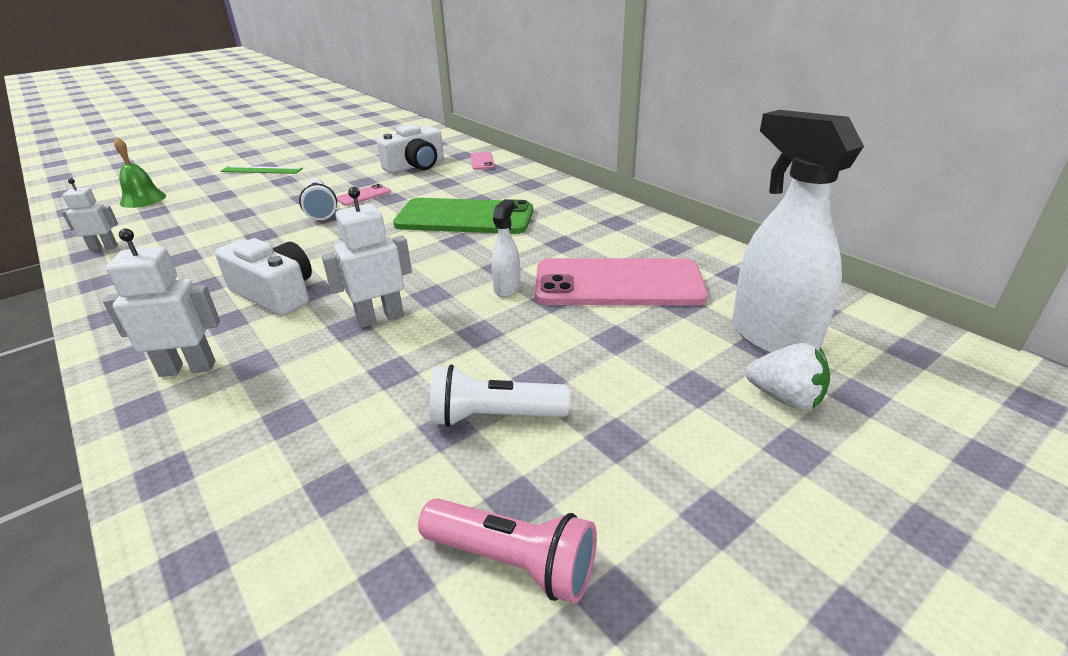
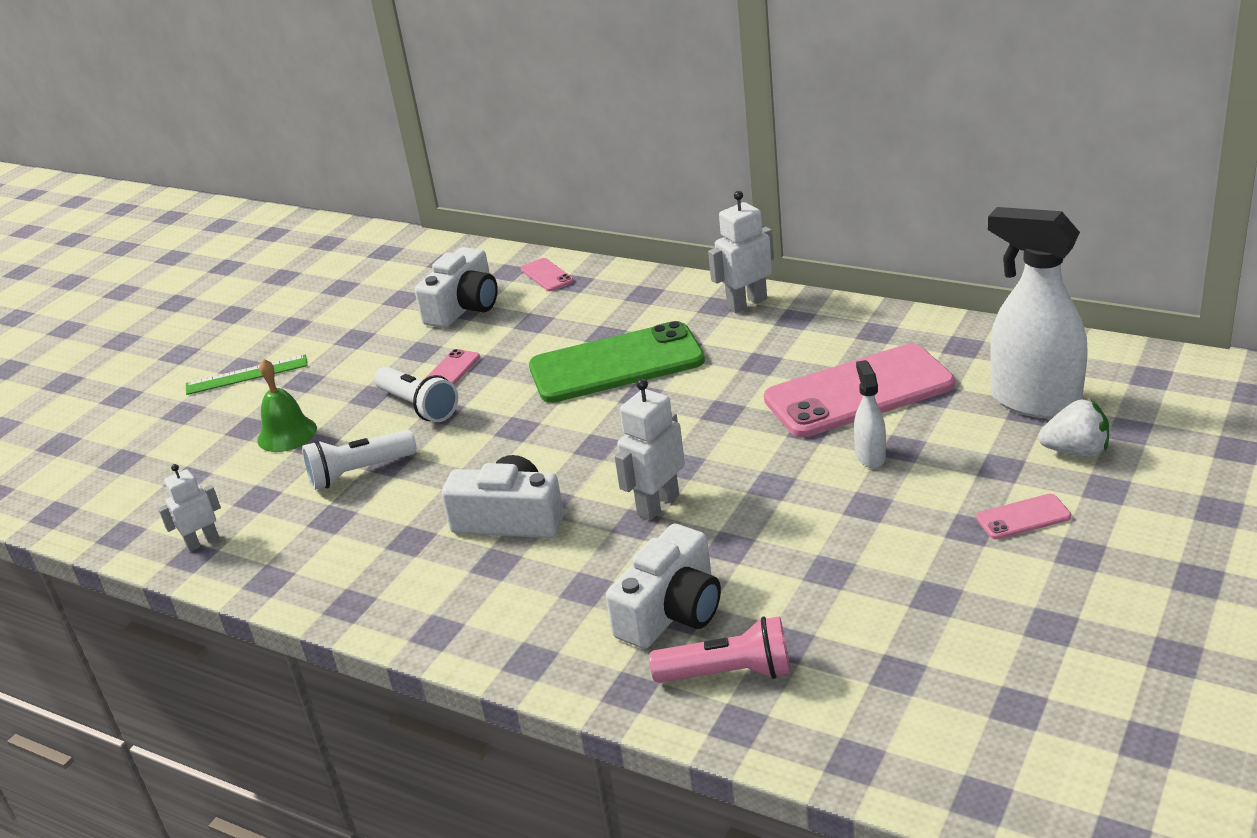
camera: 20 degrees left, 0 degrees up
(143, 199) = (139, 468): green bell -> green bell (287, 434)
(188, 368) = (525, 615): white robot -> white robot (746, 303)
(284, 410) = (671, 611): none -> white camera
(494, 417) = (859, 548): white flashlight -> white flashlight (359, 472)
(507, 288) = (753, 432): white spray bottle -> white spray bottle (870, 456)
(513, 561) = (966, 632): pink flashlight -> pink flashlight (728, 673)
(680, 447) = (1023, 517): none -> pink phone

